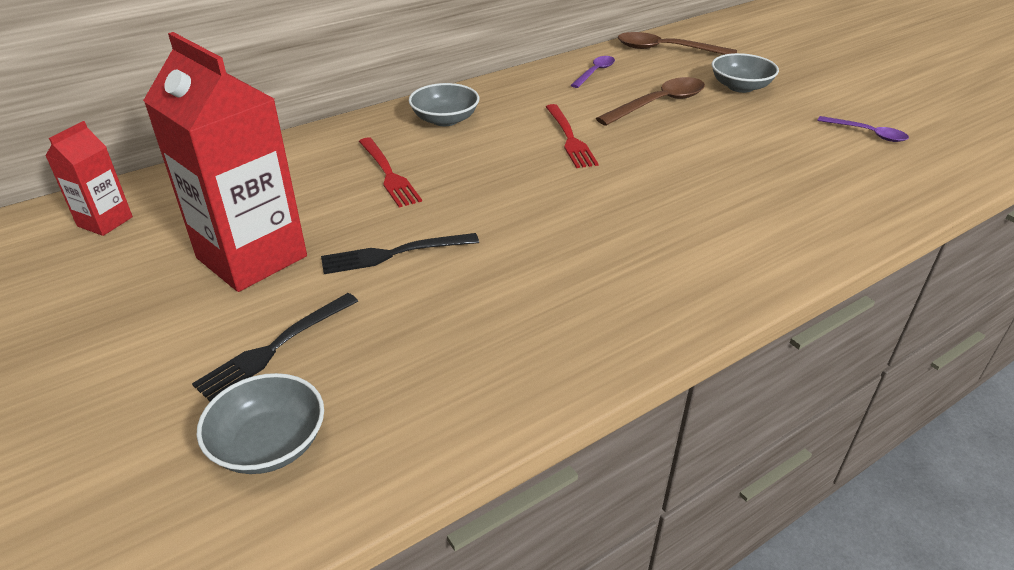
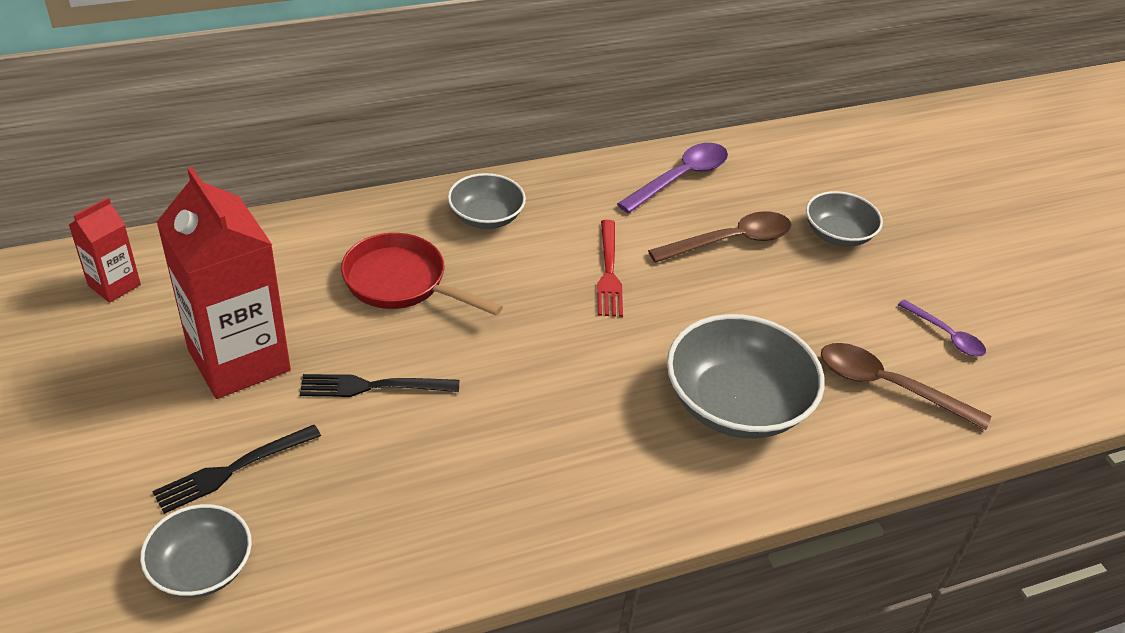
camera: 10 degrees right, 5 degrees up
(389, 174) = (401, 283): red fork -> red pan
(595, 72) = (680, 178): purple spoon -> purple spoon, size x1.66
(666, 50) = (781, 158): brown spoon -> brown spoon (889, 386)
(731, 207) = (736, 404): none -> grey bowl

